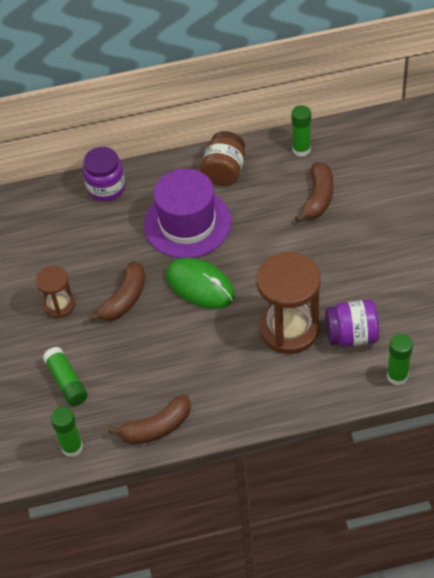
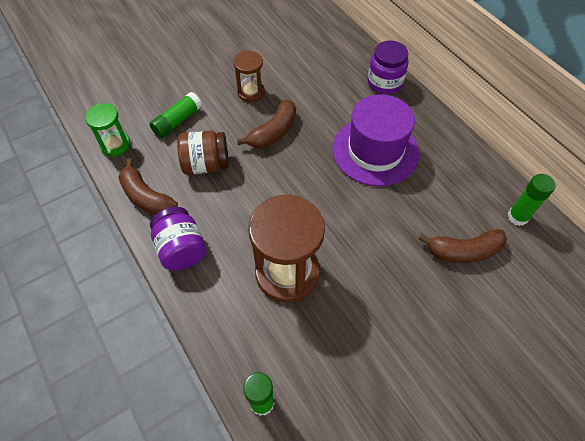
camera: 65 degrees right, 5 degrees up
(72, 447) = (115, 145): green glue stick -> green hourglass
(124, 299) = (273, 132): brown banana -> brown banana turned 60 degrees counterclockwise
(200, 285) = (309, 182): green mouse -> none
(224, 171) = (451, 160): brown jar -> brown jar (206, 164)
(351, 335) = (300, 336): purple jar -> purple jar (181, 249)

